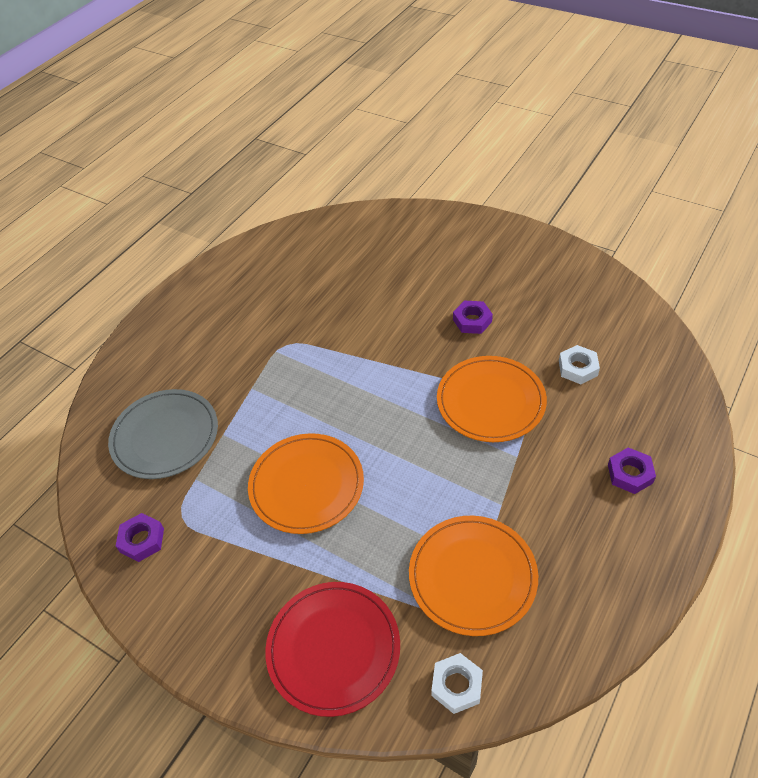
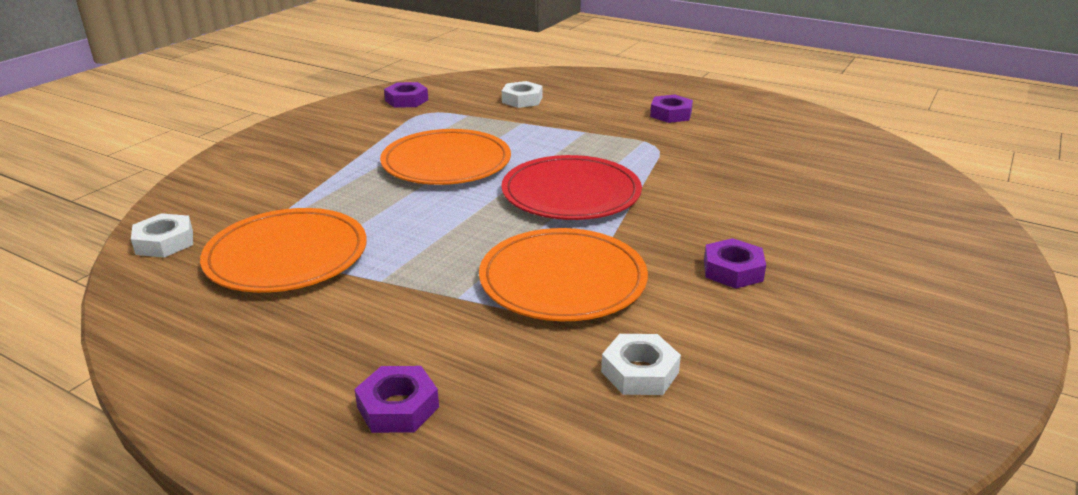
camera: 85 degrees right, 20 degrees down
(165, 436) = (522, 100): grey plate -> white nut
(223, 331) = (670, 114): none -> purple nut
(333, 648) = (250, 180): red plate -> red plate (571, 193)

